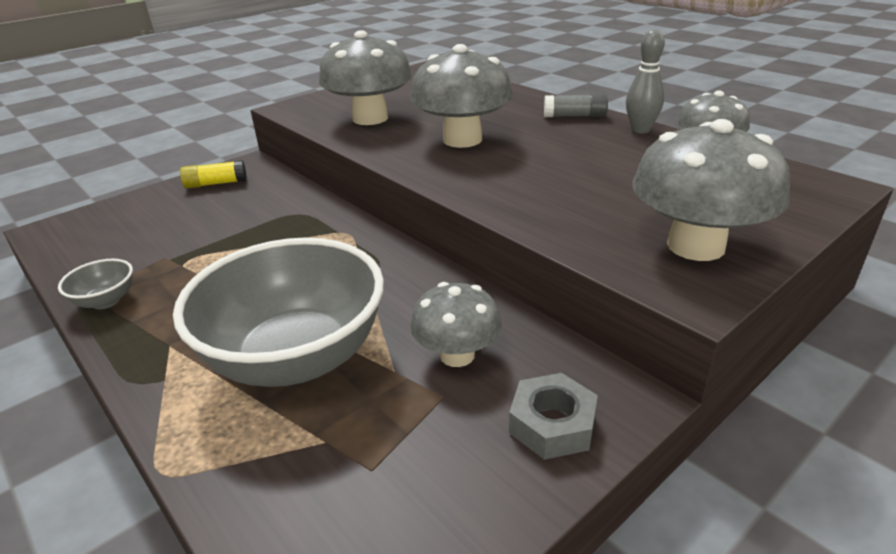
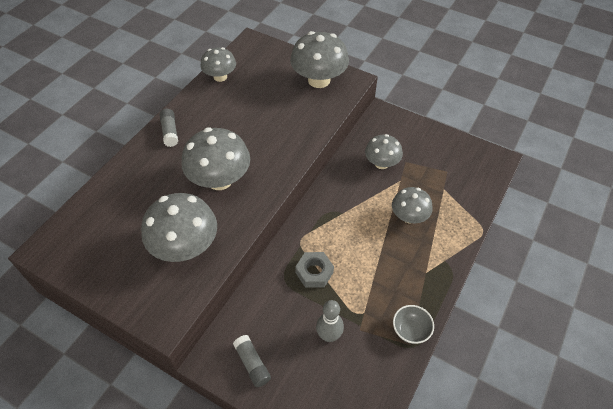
camera: 110 degrees left, 20 degrees up
(216, 184) = (252, 364): yellow glue stick -> grey glue stick
(296, 358) = (409, 216): grey bowl -> grey mushroom
(552, 424) = (403, 130): grey nut -> grey nut (314, 272)
(640, 130) = (191, 101): grey bowling pin -> grey bowling pin (329, 335)

